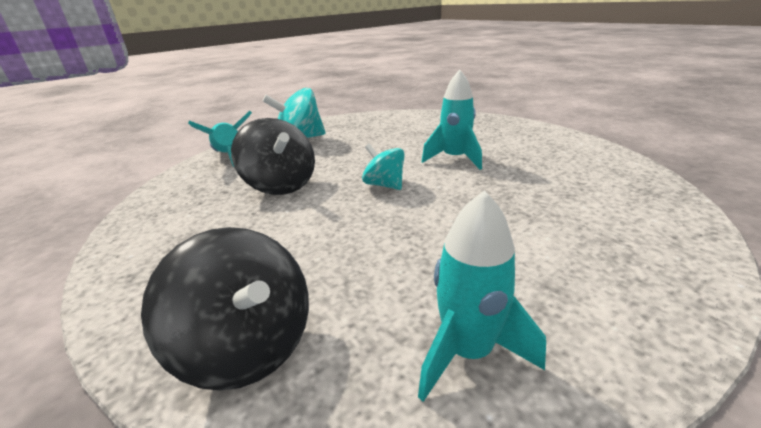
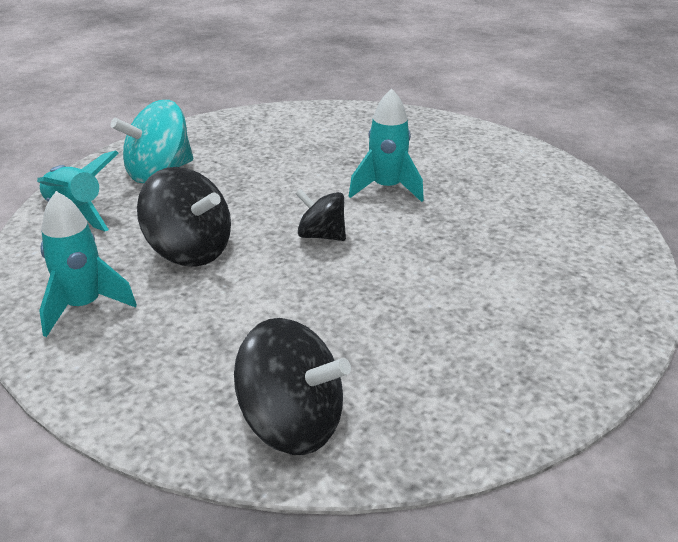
camera: 20 degrees left, 5 degrees up
(384, 185) = (321, 235): turquoise spinning top -> black spinning top
(468, 352) = (478, 391): turquoise rocket -> turquoise rocket (83, 306)

